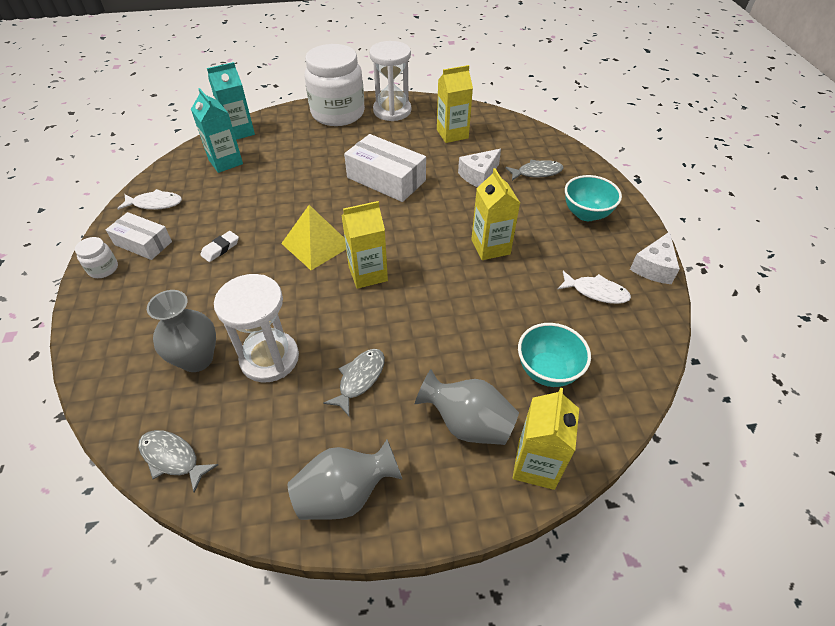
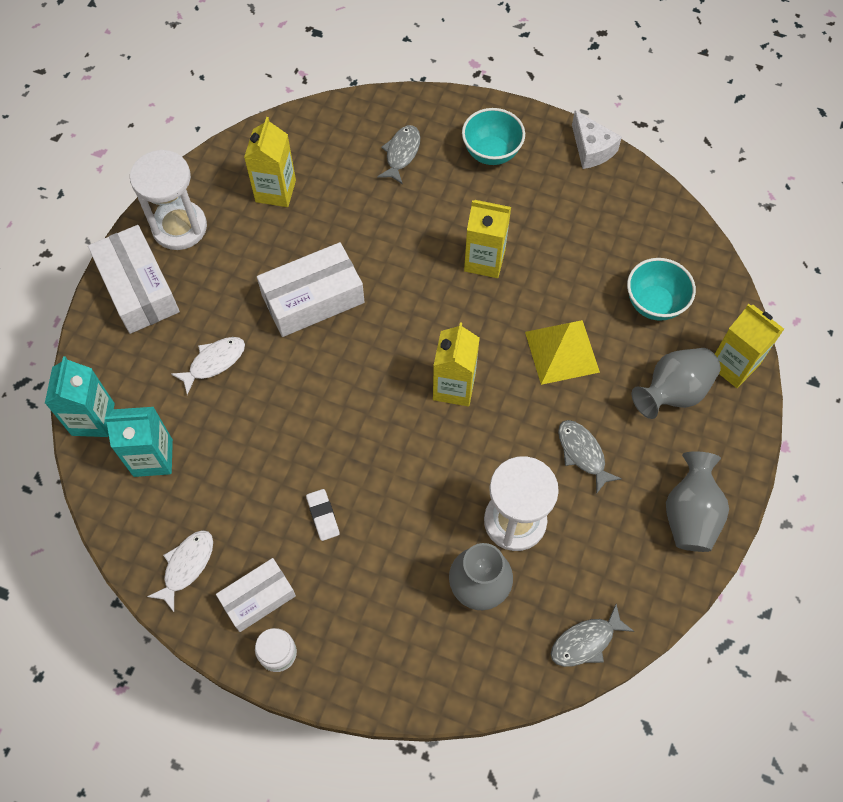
camera: 60 degrees left, 15 degrees up
(316, 244) = (378, 416): yellow pyramid -> yellow pyramid (562, 352)
(338, 113) = (138, 288): white jar -> white box
(478, 175) = (369, 208): white cheese -> none
(596, 292) = (593, 212): white fish -> white fish (214, 362)

